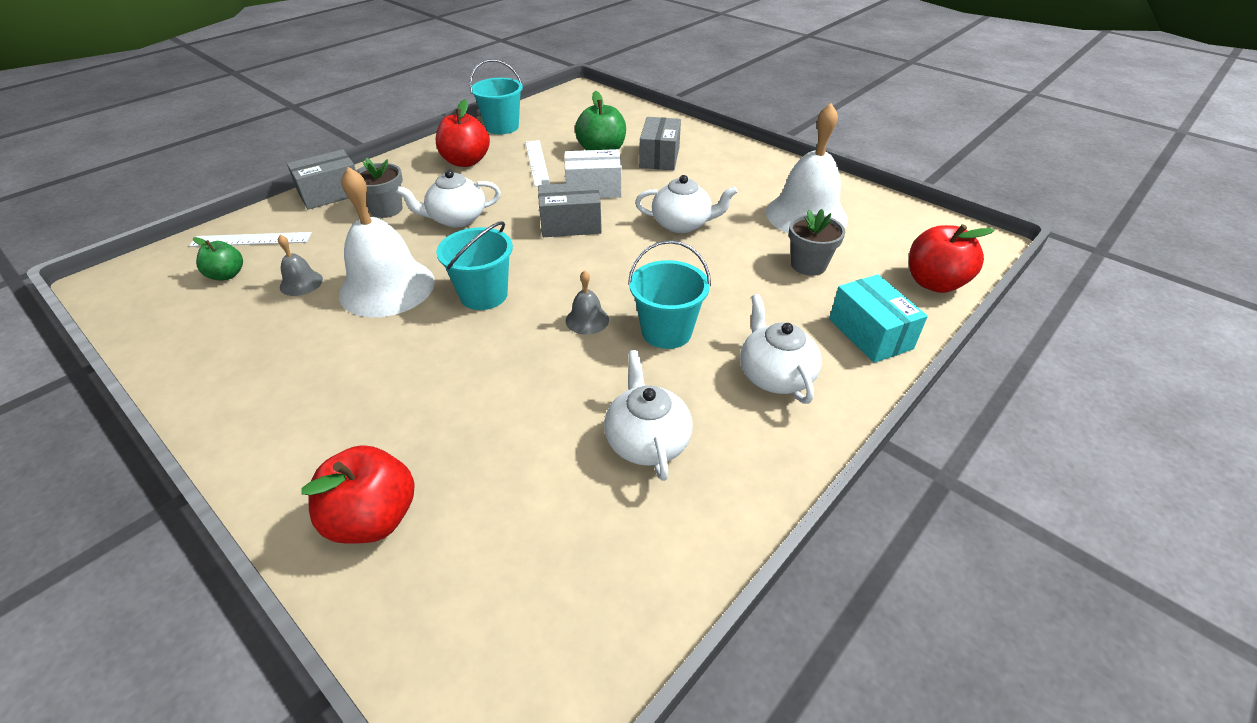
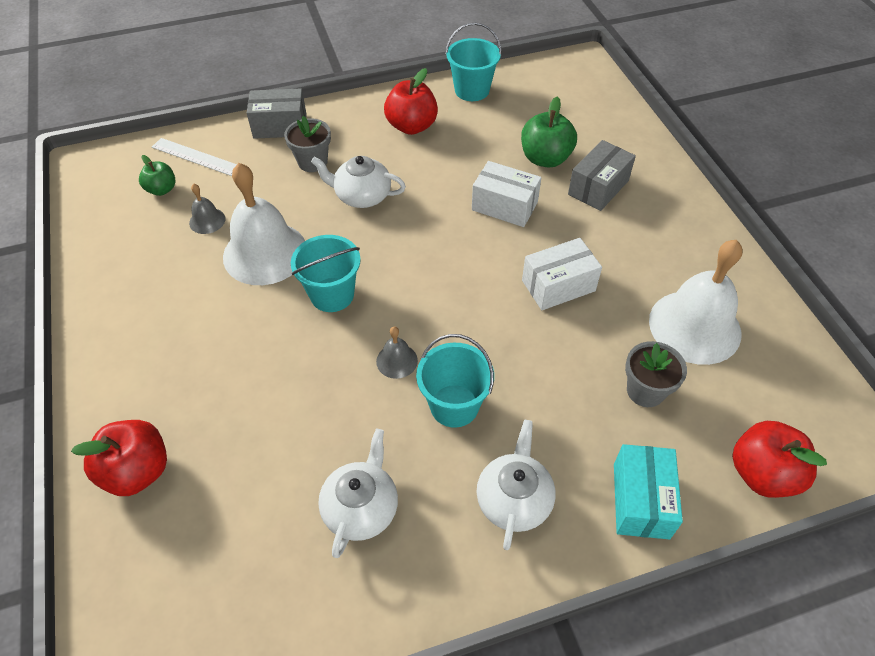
camera: 30 degrees right, 10 degrees up
(537, 162) = (474, 151): white ruler -> none
(571, 224) = (454, 243): grey box -> none
(682, 224) = (558, 285): white teapot -> white box

